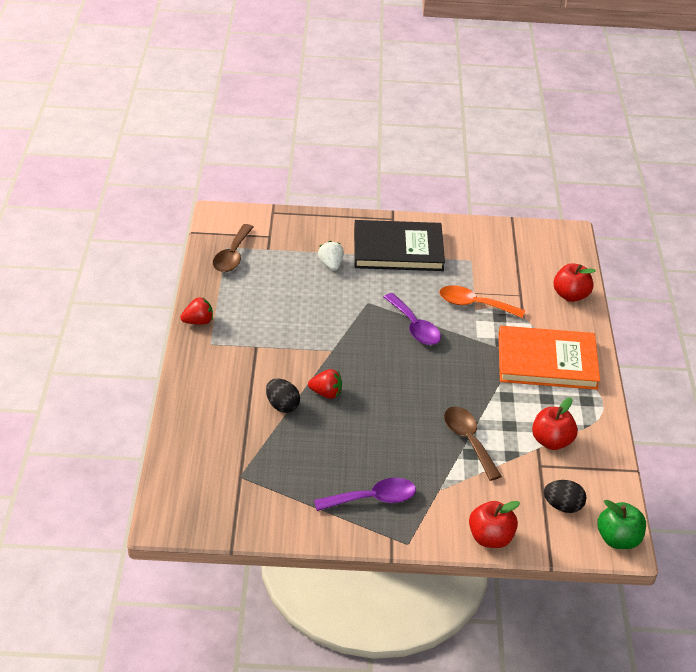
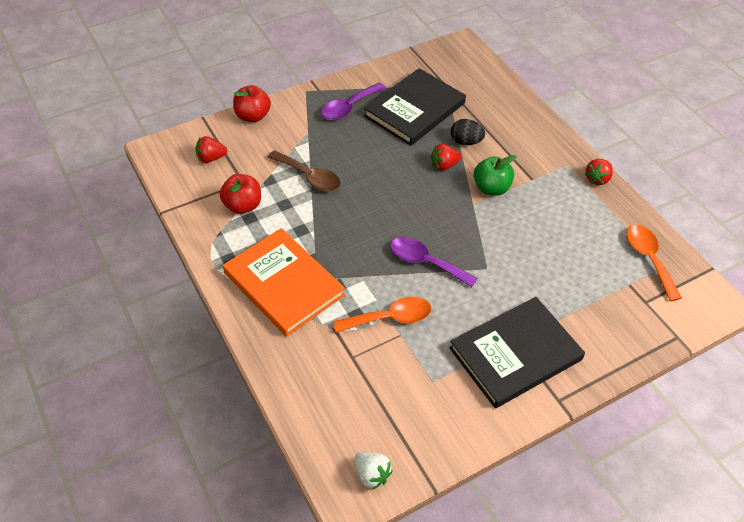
camera: 150 degrees right, 10 degrees up
(232, 256) = (648, 259): brown spoon -> orange spoon
(302, 463) = (414, 110): none -> black book
(331, 265) = (557, 296): white strawberry -> white strawberry (371, 474)
(547, 361) = (284, 284): orange book -> orange book turned 75 degrees clockwise
(562, 506) = (211, 158): black egg -> red strawberry
(570, 295) = (299, 385): red apple -> none
(618, 539) = (160, 152): green apple -> green apple (491, 188)

